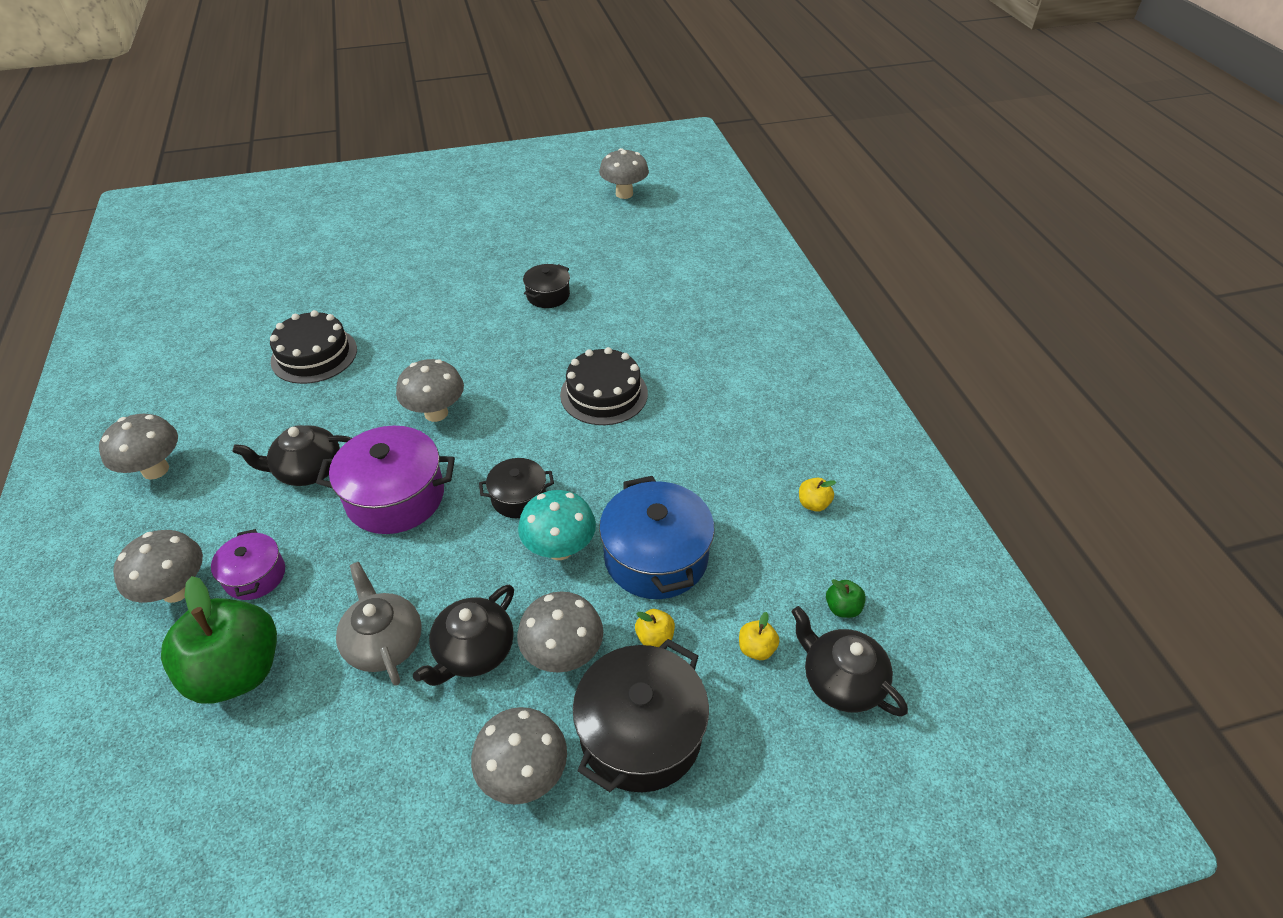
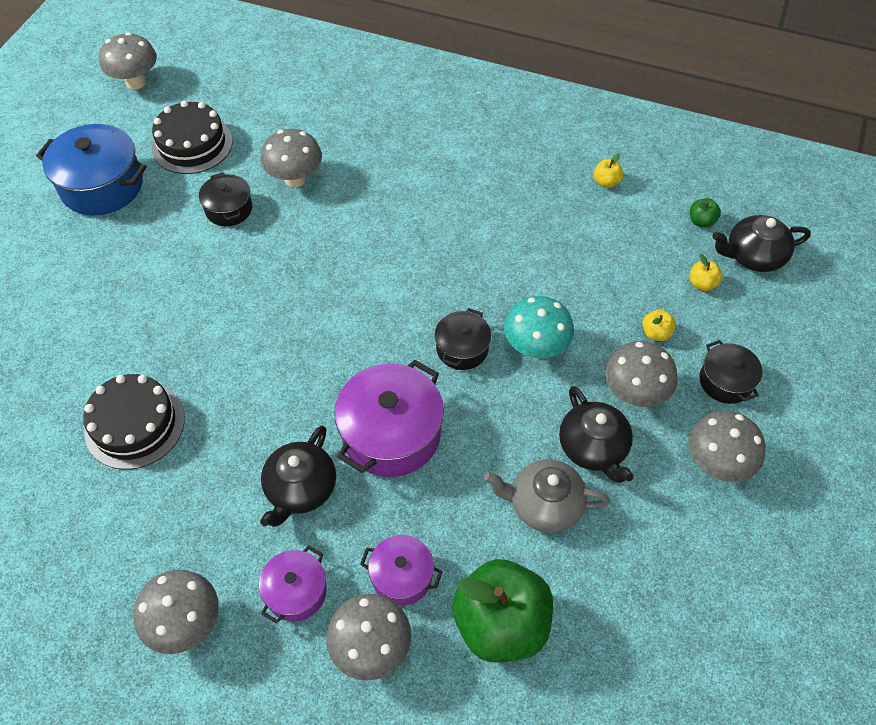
camera: 55 degrees left, 10 degrees up
(210, 516) = (296, 591): none -> purple pot
(436, 413) = (311, 361): grey mushroom -> grey mushroom (295, 179)
(604, 394) = (392, 236): black cake -> black cake (192, 144)
(640, 733) = (725, 381): black pot -> black pot, size x0.56
(656, 557) = (587, 294): blue pot -> blue pot (102, 186)

